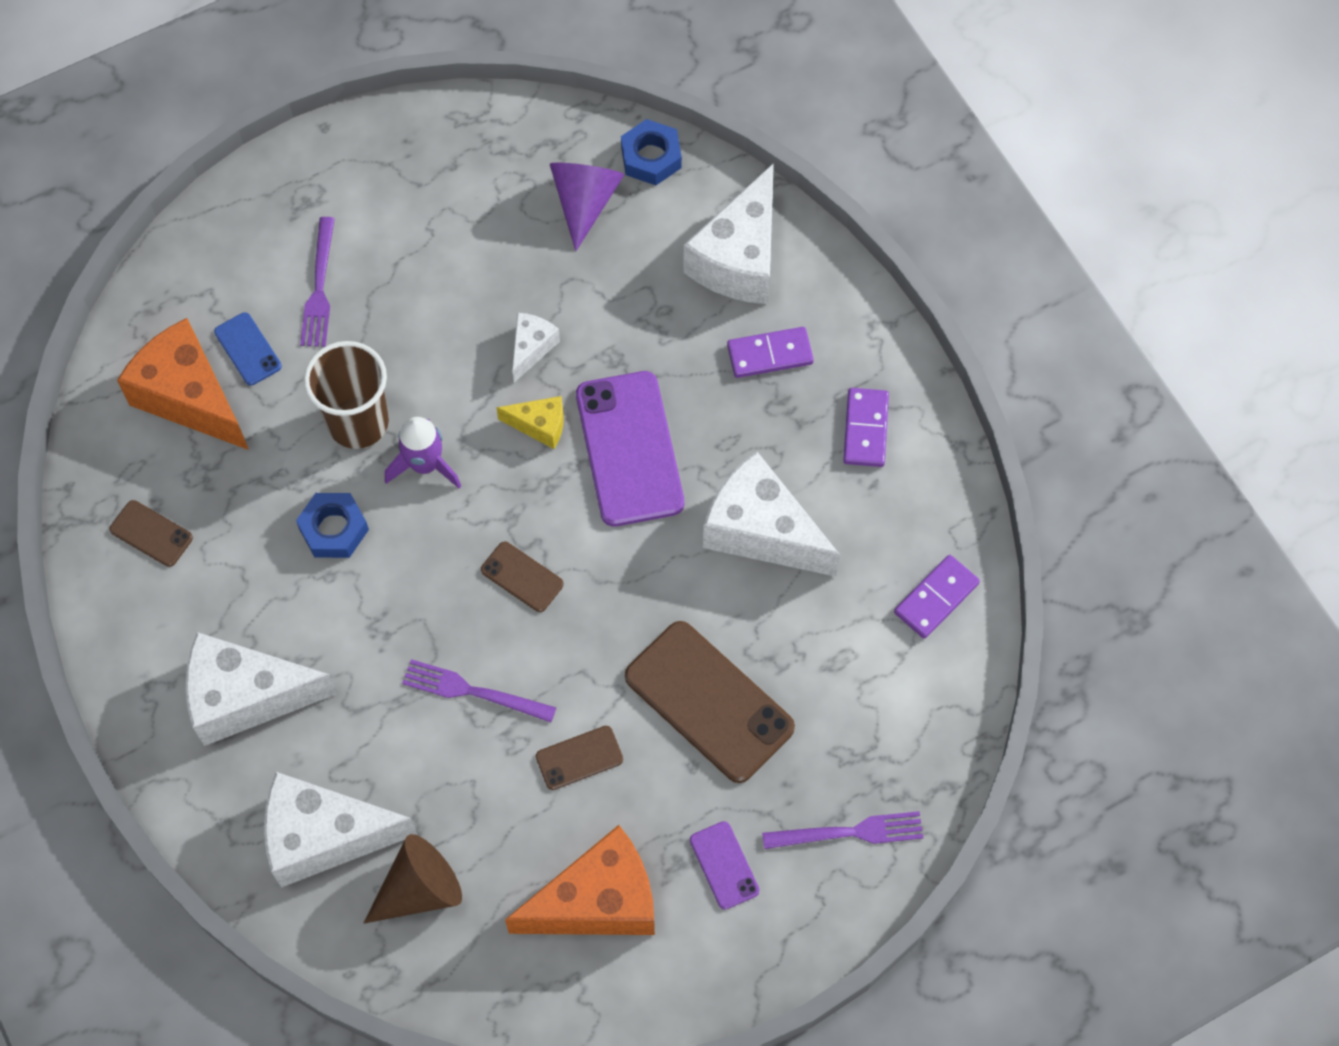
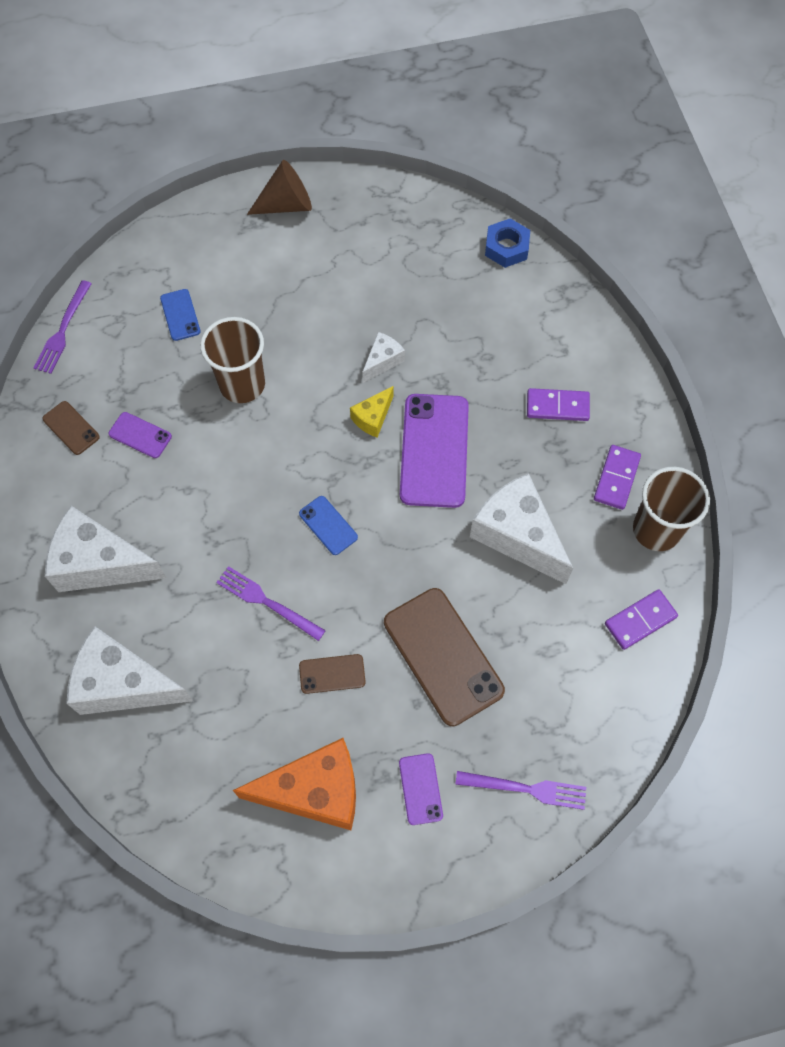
camera: 15 degrees right, 0 degrees up
(189, 397) = (129, 339): orange cheese -> none
(245, 521) = (140, 435): none -> purple phone
(319, 288) = (243, 284): purple fork -> purple fork (63, 330)
(333, 529) = (201, 456): blue nut -> none
(420, 889) = (182, 744): brown cone -> brown cone (287, 204)
(425, 465) = (281, 426): purple rocket -> none
(522, 577) = (328, 525): brown phone -> blue phone
(540, 425) = (373, 418): yellow cheese -> yellow cheese turned 105 degrees clockwise
(585, 202) = (450, 267): purple cone -> none
(739, 258) = (553, 332): white cheese -> none
(929, 481) = (656, 529): none -> brown cup

